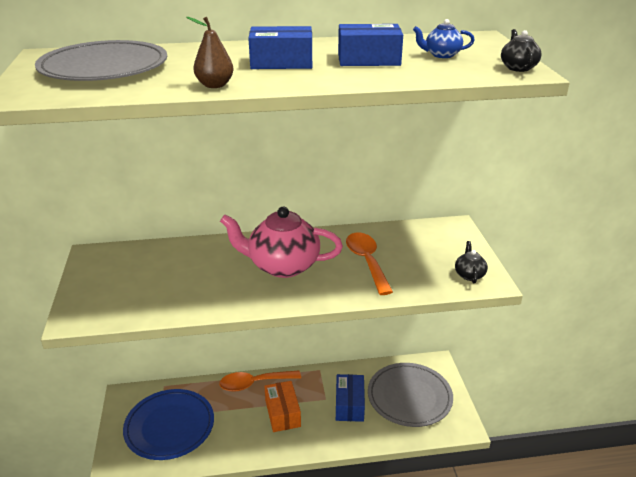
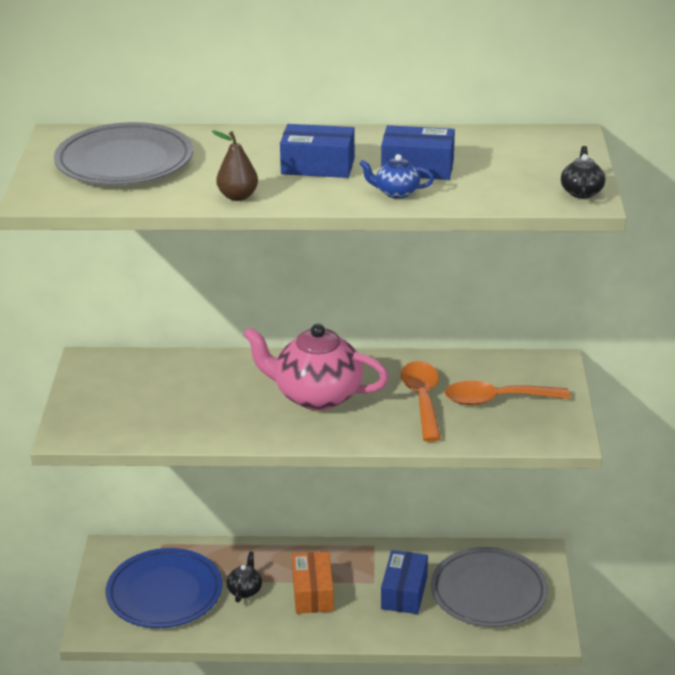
camera: 10 degrees right, 0 degrees up
(254, 383) = (282, 553): orange spoon -> orange spoon (497, 399)
(441, 55) = (506, 165): blue teapot -> blue teapot (396, 192)
(469, 275) = (545, 427): black teapot -> black teapot (245, 590)

